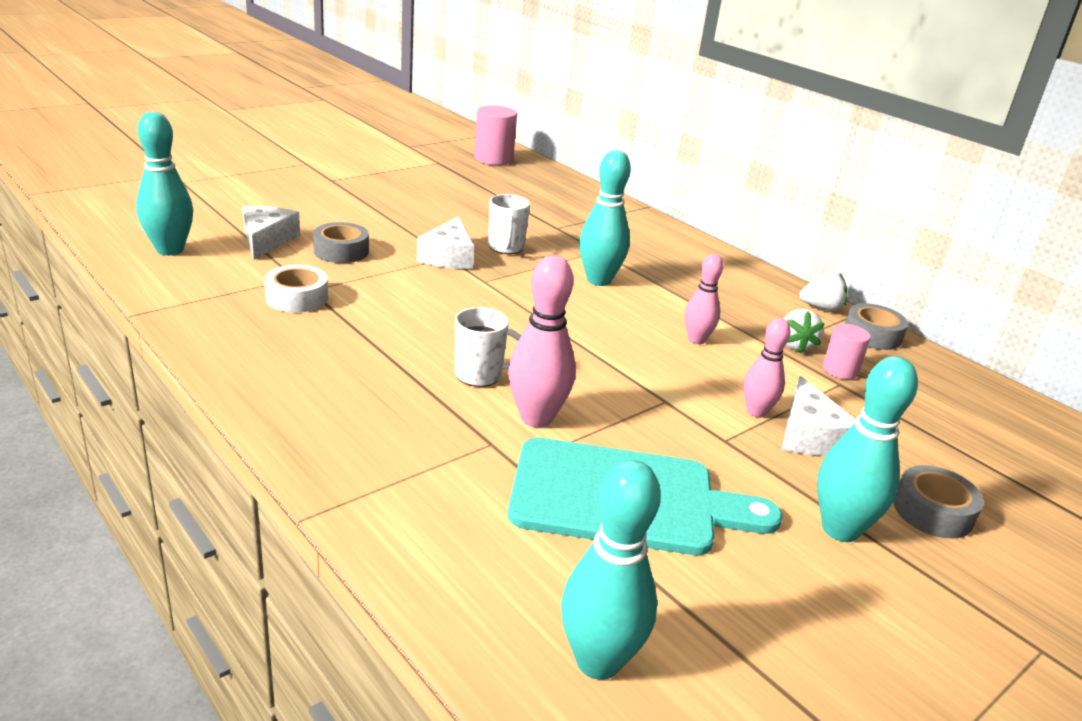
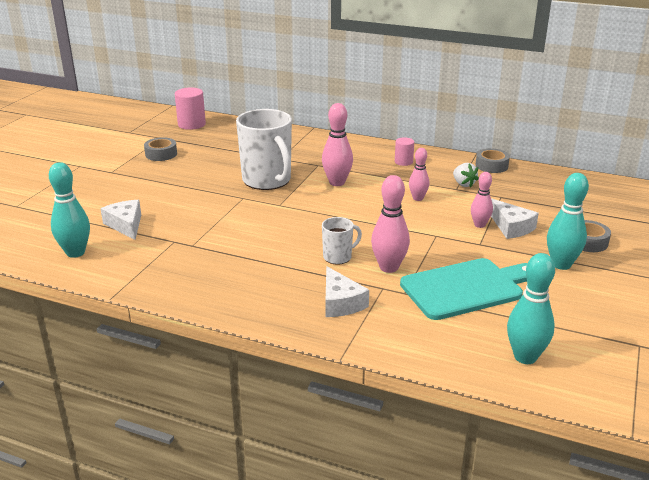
camera: 25 degrees left, 0 degrees up
(297, 298) = (191, 252): white tape -> none
(341, 251) = (179, 216): grey tape -> grey tape (161, 154)
(448, 256) = (243, 197): white cheese -> white cheese (340, 303)
(506, 248) = (267, 181): white mug -> white mug, size x2.05
(598, 280) = (337, 183): turquoise bowling pin -> pink bowling pin
(821, 307) = (456, 159): white strawberry -> none
(840, 370) = (494, 190): pink cylinder -> pink cylinder (403, 162)

